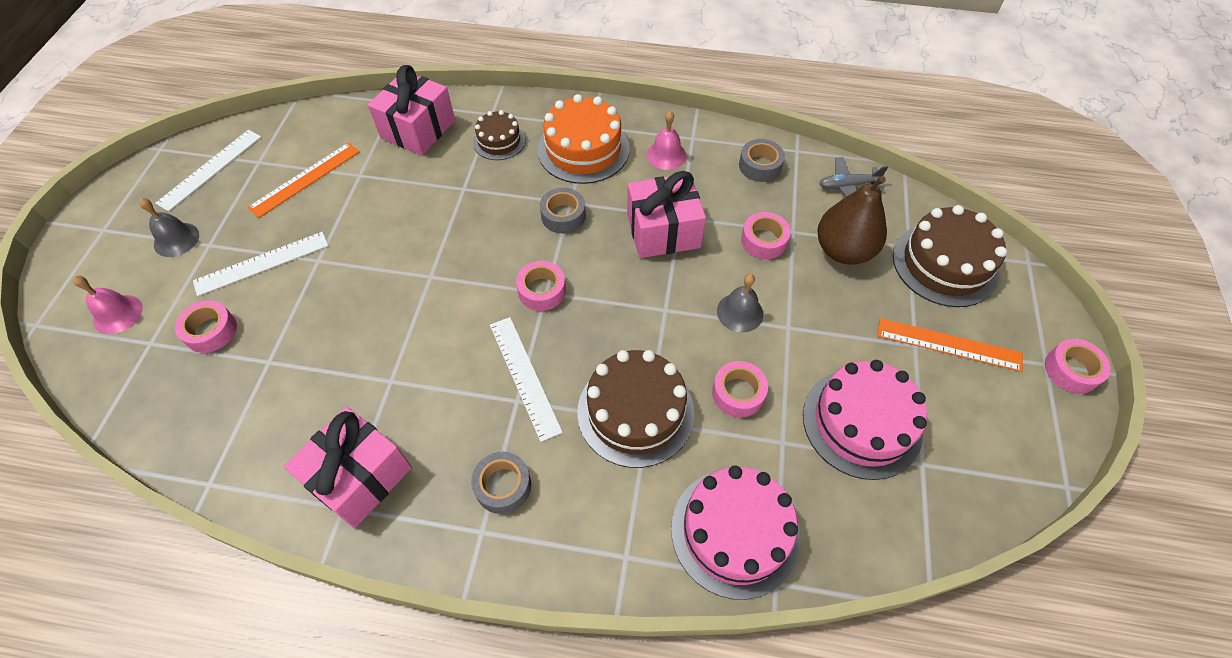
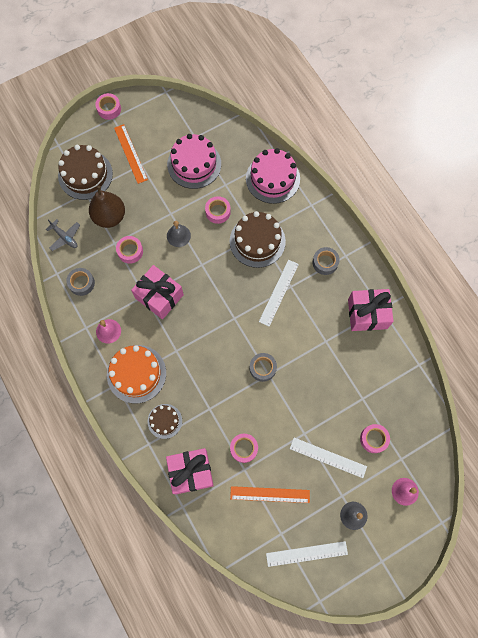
camera: 130 degrees left, 15 degrees up
(542, 290) = (234, 320): pink tape -> pink tape (244, 448)
(563, 216) = (187, 347): grey tape -> grey tape (262, 368)

